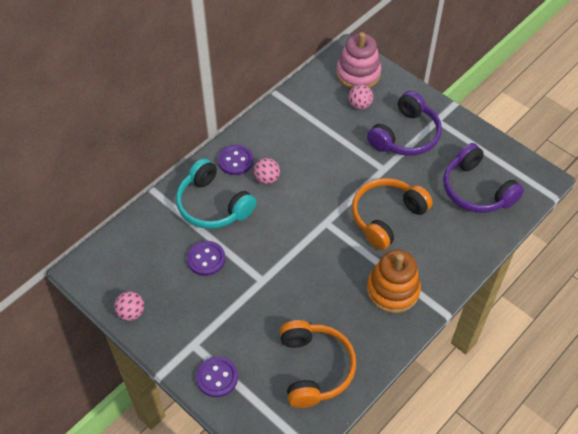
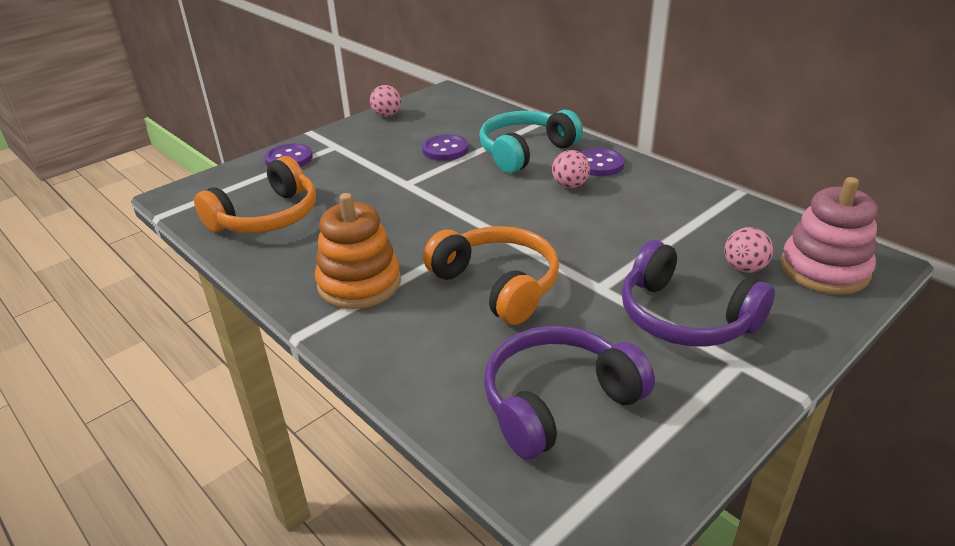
camera: 95 degrees right, 20 degrees down
(315, 368) = (267, 217): orange headphones -> orange headphones turned 45 degrees counterclockwise

